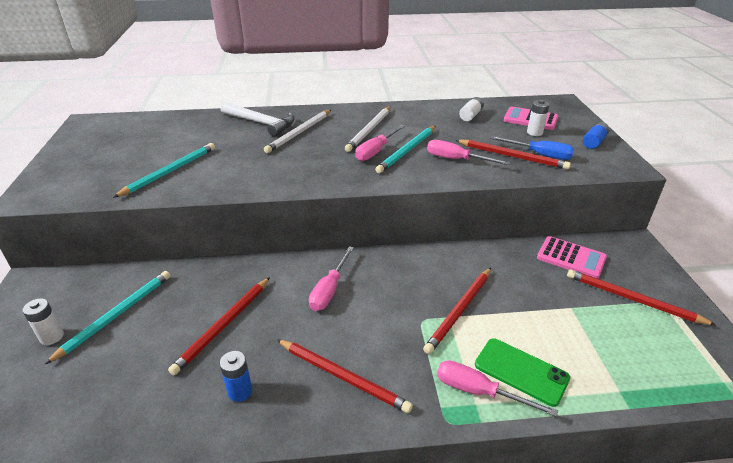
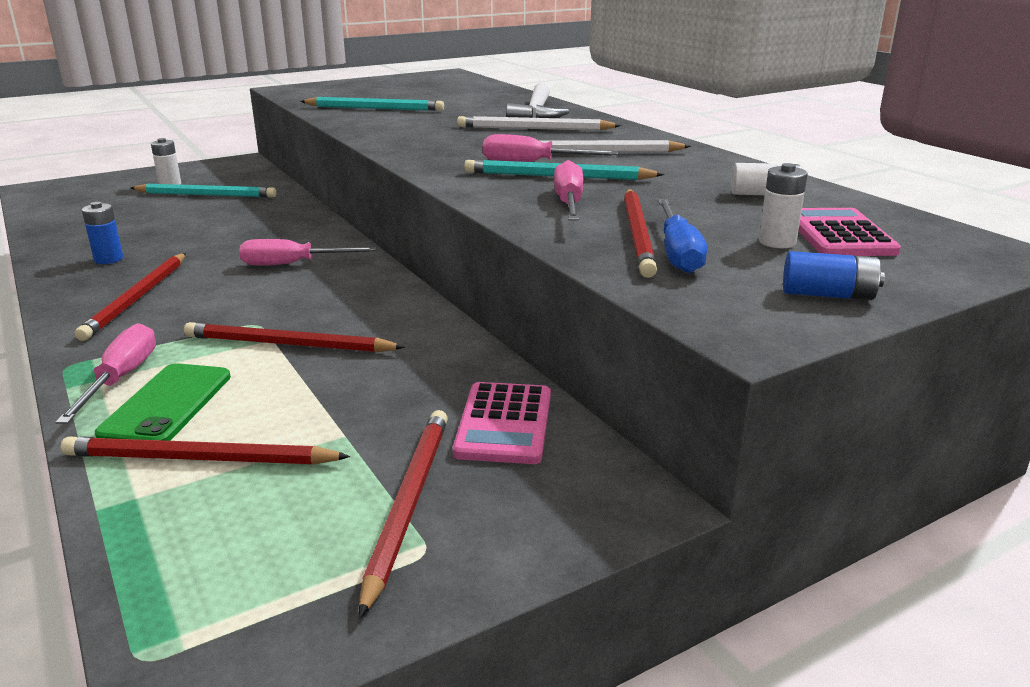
camera: 65 degrees right, 10 degrees down
(224, 325) = (207, 233): red pencil -> red pencil (201, 459)

